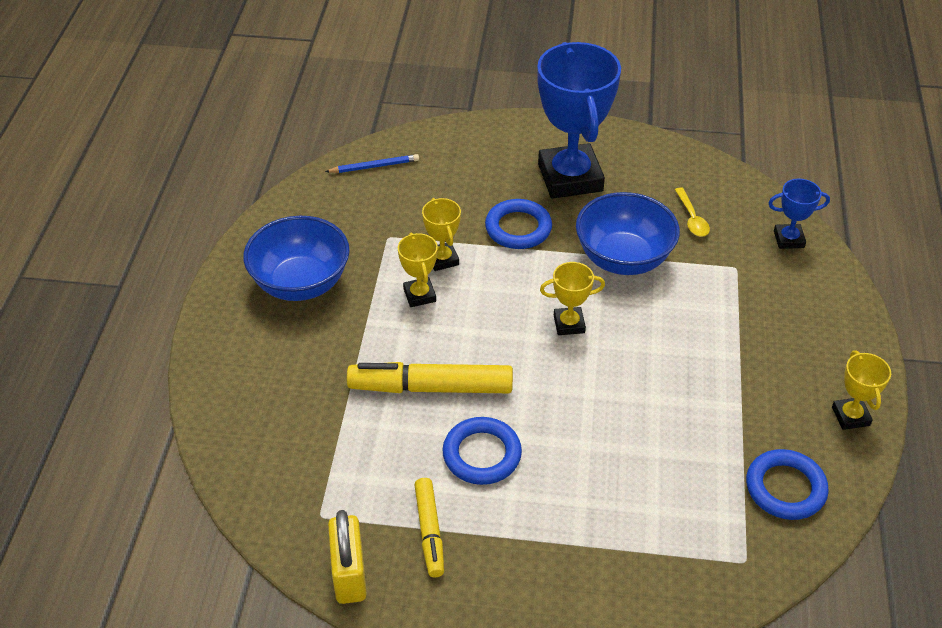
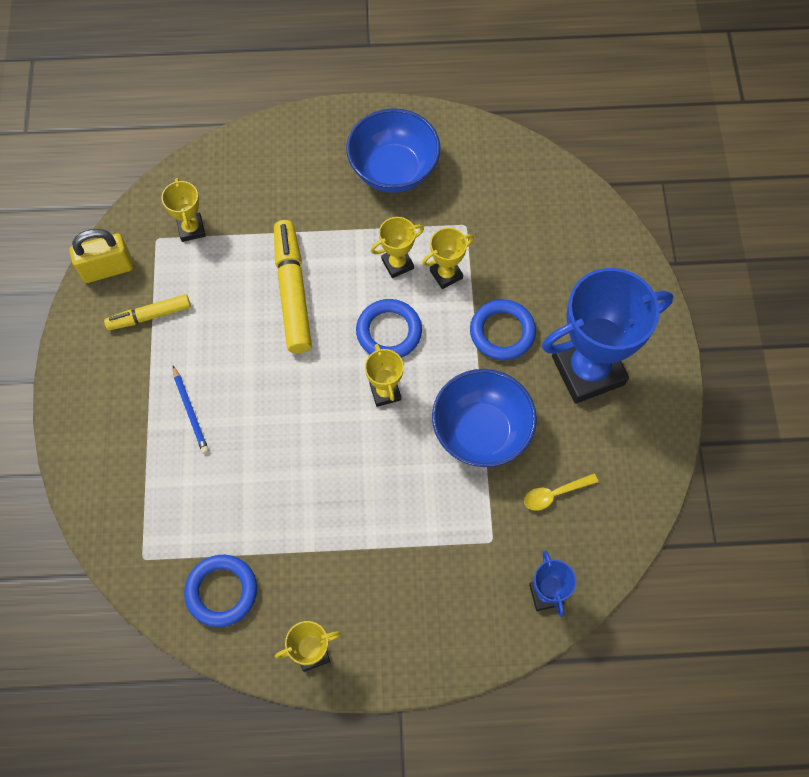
camera: 80 degrees right, 20 degrees up
(318, 477) = (191, 229): none -> yellow trophy
(374, 166) = (558, 194): blue pencil -> blue pencil (190, 411)
(482, 454) = (227, 341): blue ring -> blue ring (389, 332)

